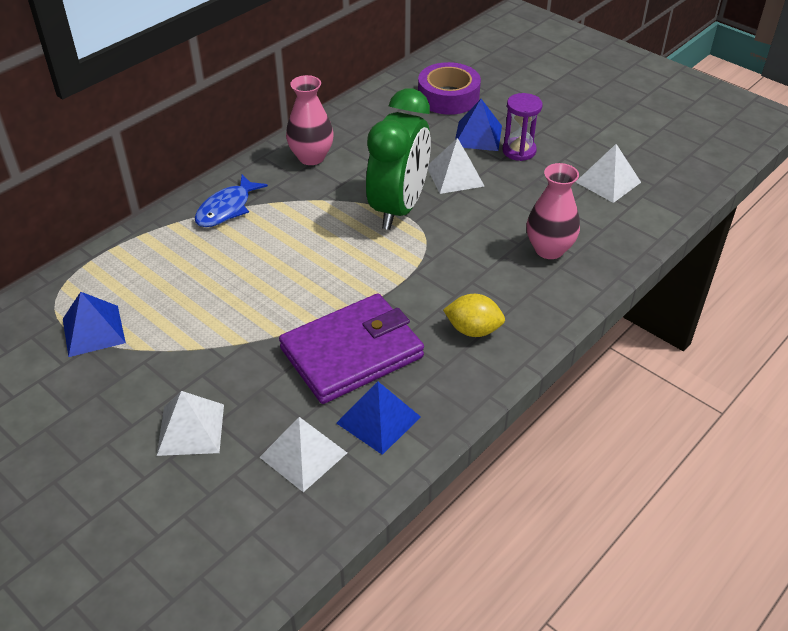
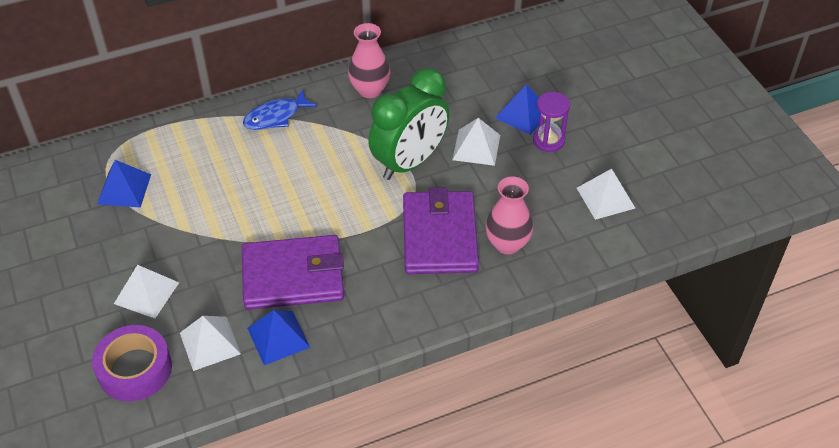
camera: 25 degrees right, 5 degrees up
(448, 97) = (524, 66): purple tape -> purple tape (135, 369)
(473, 330) = (396, 292): yellow lemon -> none
(478, 264) = (439, 236): none -> purple wallet

